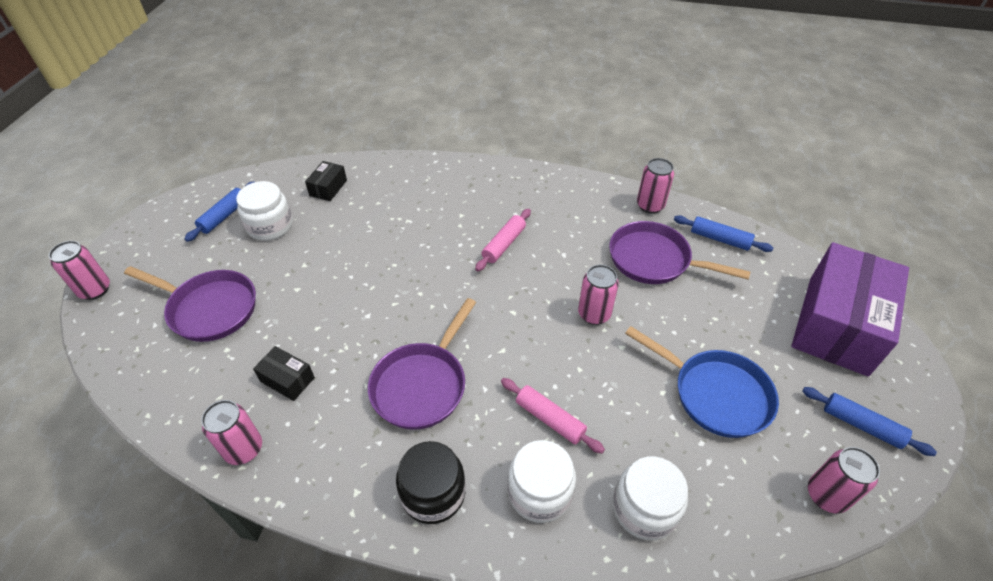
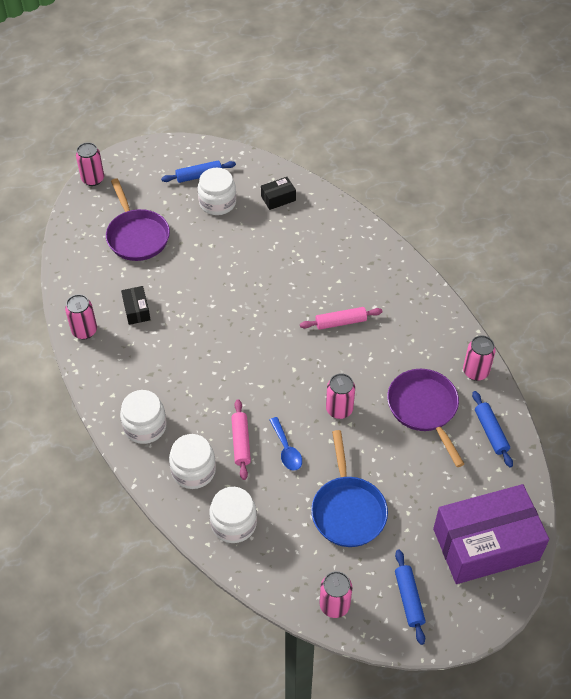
camera: 45 degrees right, 5 degrees up
(422, 385) = (198, 369): purple pan -> none
(433, 493) = (145, 426): black jar -> white jar
(597, 388) = (286, 449): none -> blue spoon

